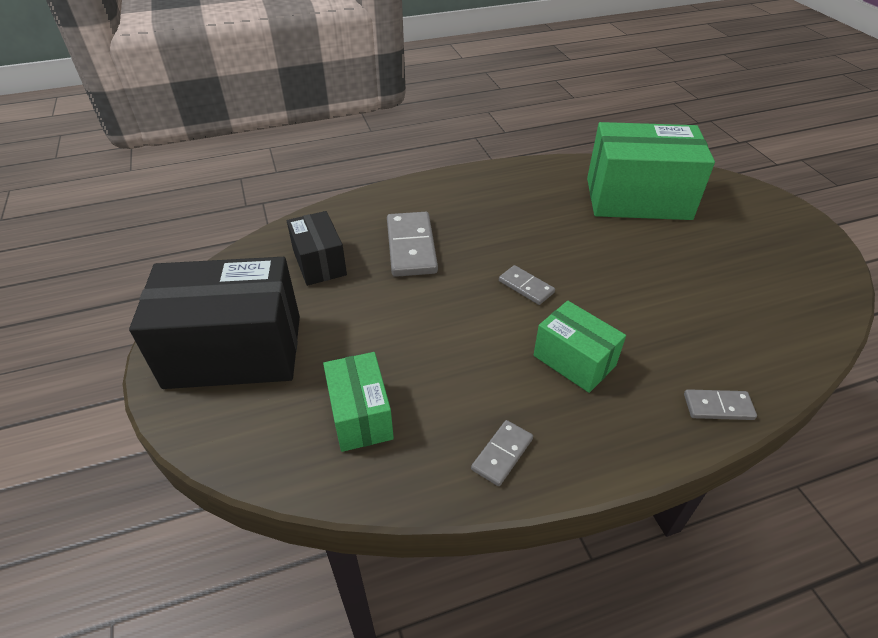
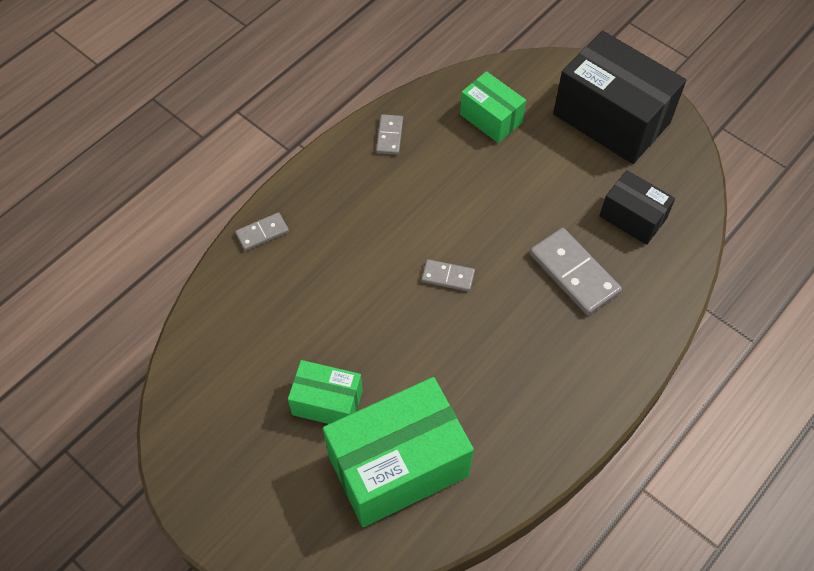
camera: 150 degrees right, 15 degrees up
(234, 351) = (611, 118): black box -> black box turned 75 degrees clockwise
(574, 360) = (375, 223): green box -> green box (327, 402)

